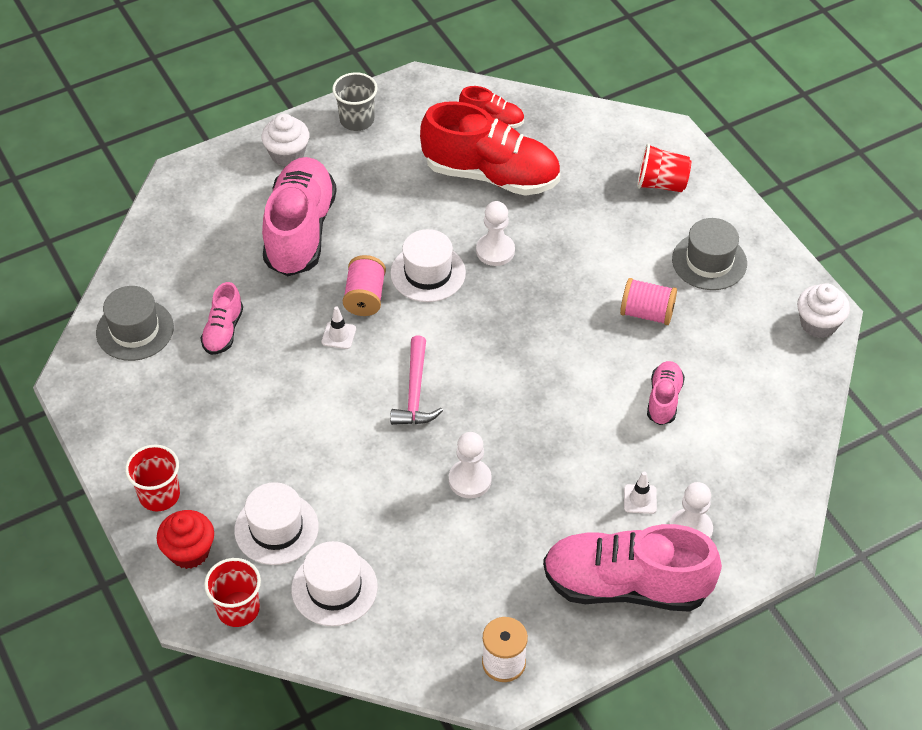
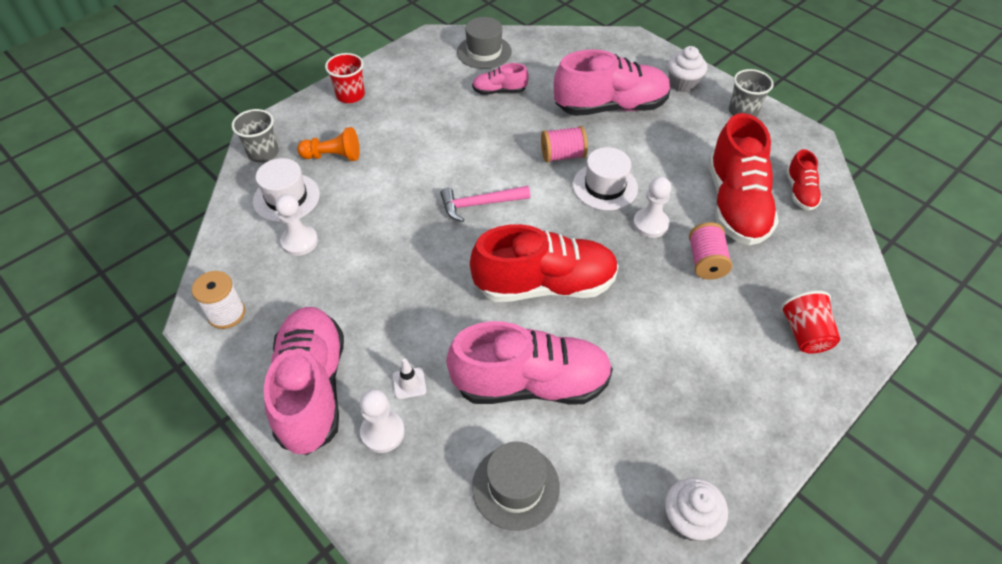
camera: 75 degrees right, 0 degrees up
(189, 551) = (307, 119): red cupcake -> none
(238, 609) = (263, 153): red cup -> grey cup
(276, 528) = (333, 156): white hat -> orange pawn
(338, 335) = (519, 149): white traffic cone -> none
(470, 480) = (401, 256): white pawn -> white pawn (299, 241)
(549, 360) = (545, 285): none -> red shoe
(647, 313) = (631, 350): pink spool -> pink spool (706, 262)
(664, 399) = (531, 383): pink shoe -> pink shoe, size x2.08
(709, 261) = (724, 394): grey hat -> grey hat (516, 486)

